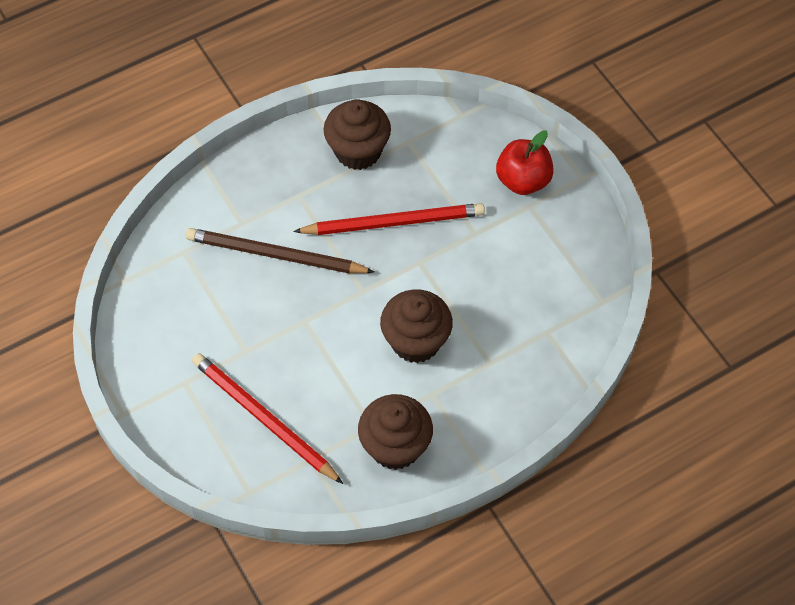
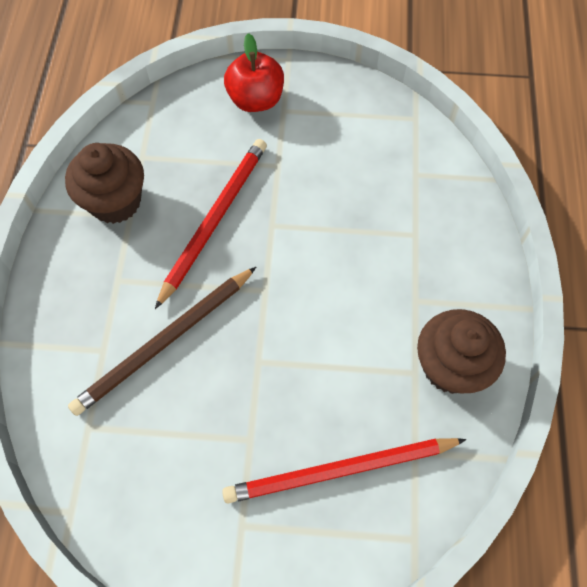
camera: 55 degrees left, 5 degrees up
(416, 341) = (352, 279): brown cupcake -> none

